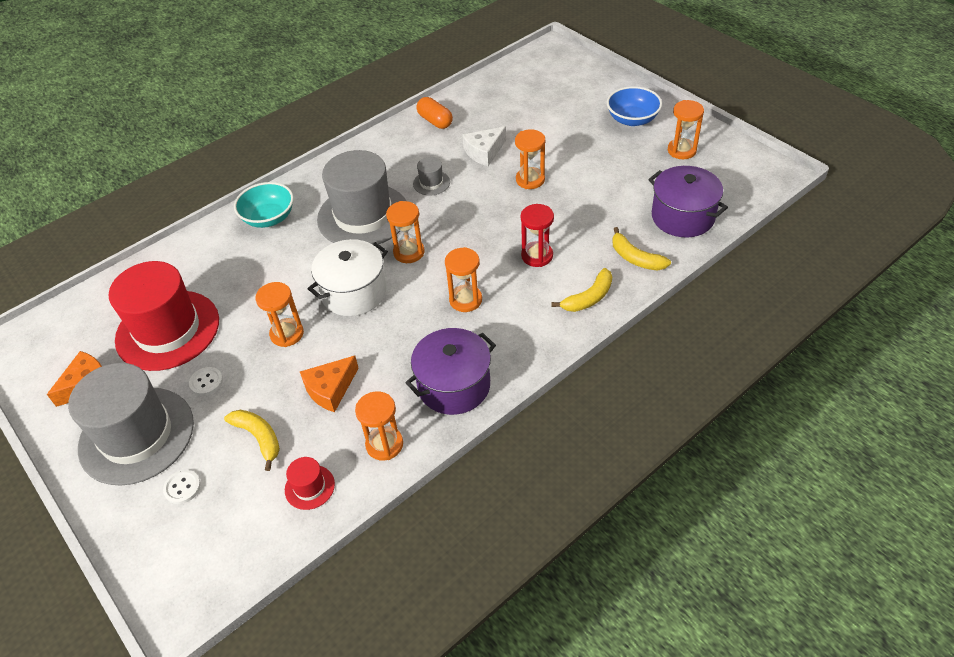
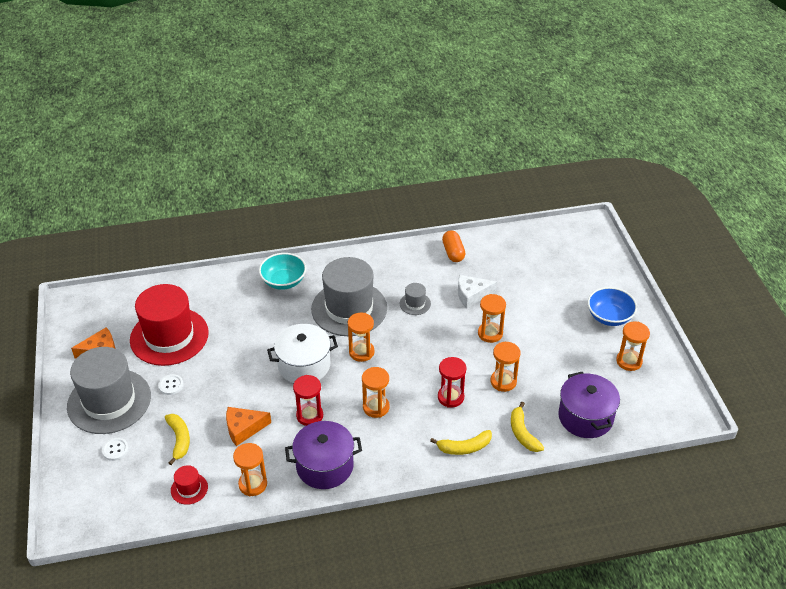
camera: 25 degrees right, 5 degrees down
(287, 334) = (241, 375): orange hourglass -> orange hourglass (503, 382)
(398, 341) = (309, 415): none -> red hourglass

